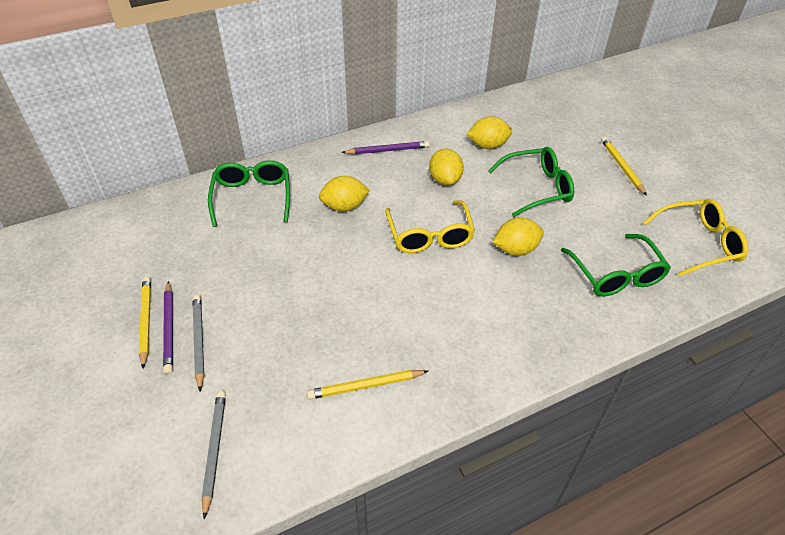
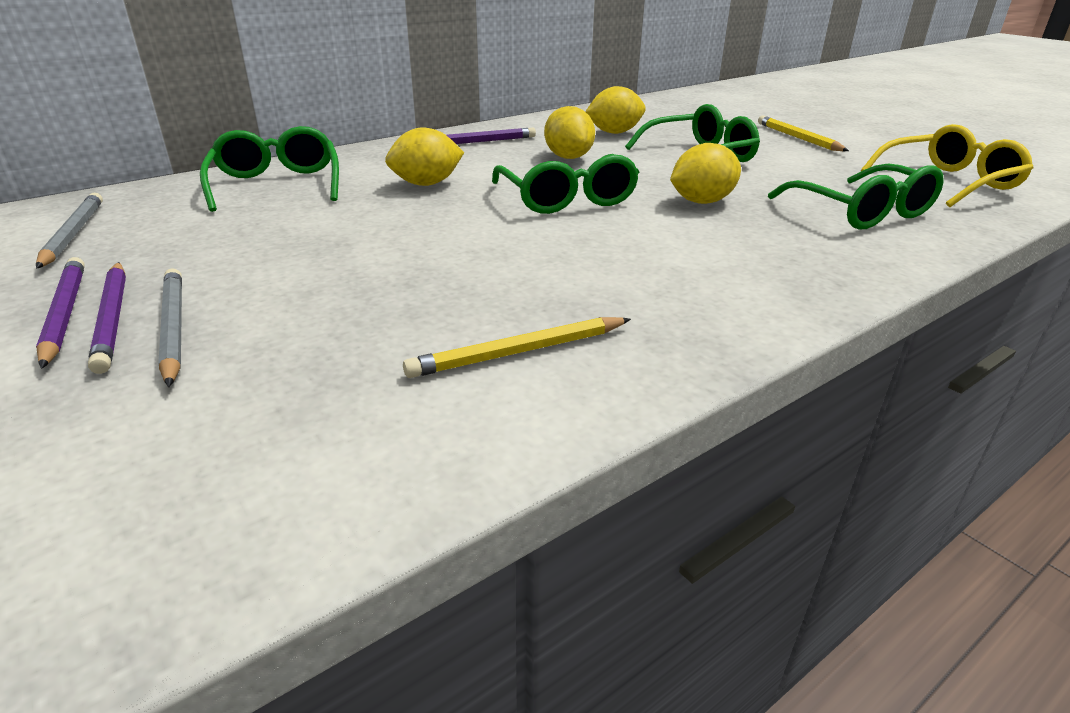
camera: 10 degrees left, 15 degrees down
(146, 321) = (65, 313): yellow pencil -> purple pencil
(215, 450) = (199, 478): grey pencil -> grey pencil (74, 233)
(429, 235) = (567, 198): yellow glasses -> green glasses

